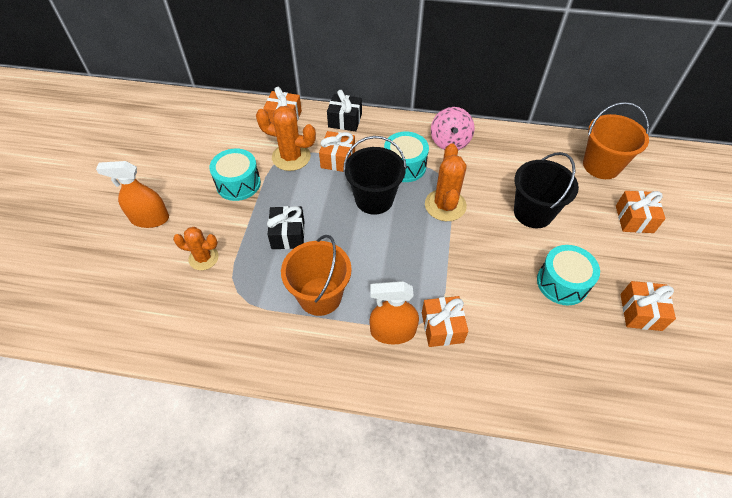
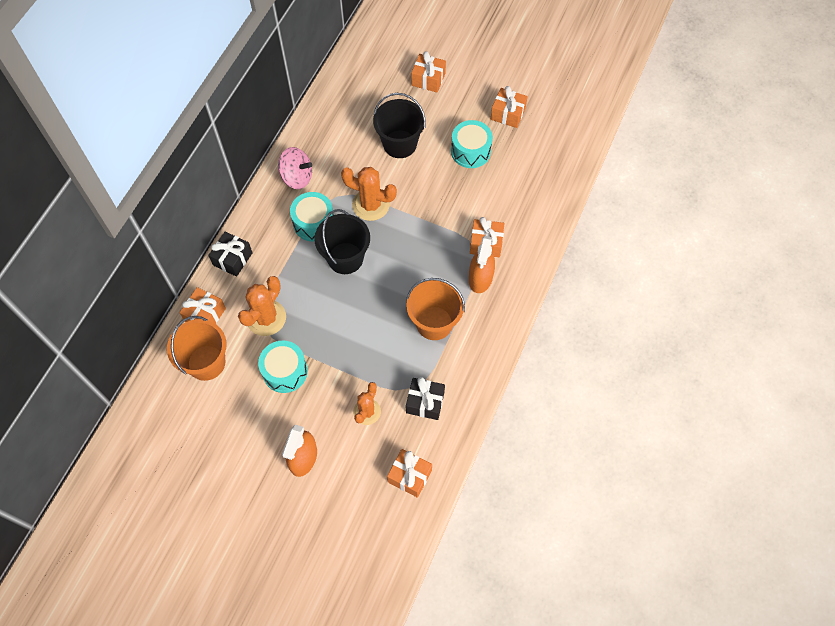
camera: 75 degrees left, 10 degrees up
(288, 235) = (363, 337): black gift -> black gift (425, 402)
(338, 159) = (284, 277): orange gift -> orange gift (409, 476)
(601, 165) = (367, 76): orange bucket -> orange bucket (206, 363)

